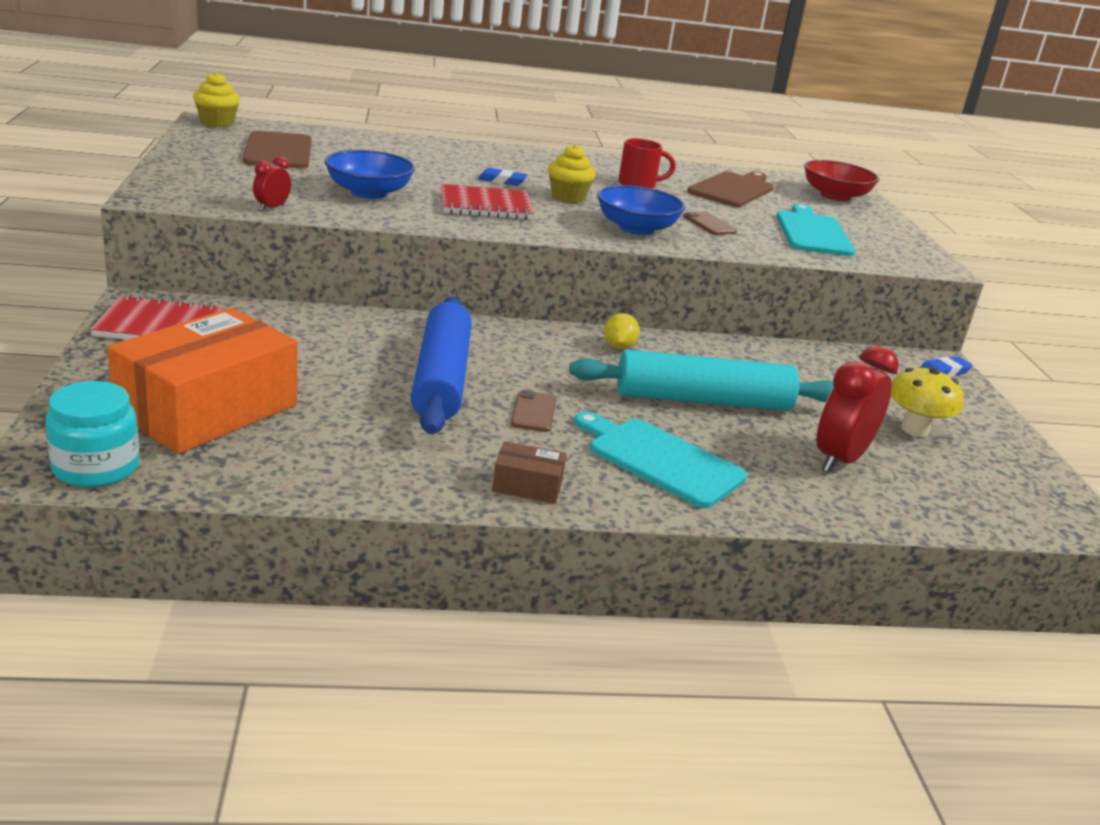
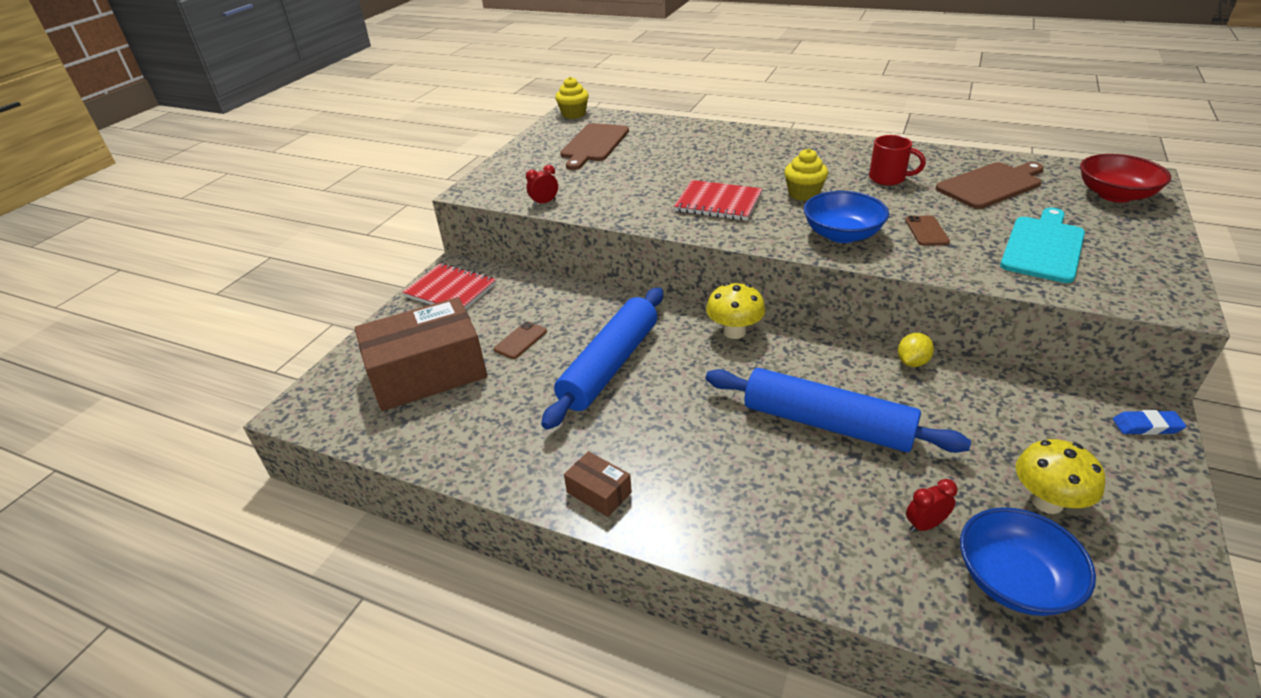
camera: 35 degrees right, 10 degrees up
(96, 467) = (328, 414): turquoise jar -> none
(207, 409) = (427, 373): orange box -> brown box
(368, 193) = (630, 187): blue bowl -> blue bowl (1014, 580)
(502, 181) = (756, 173): blue eraser -> none
(534, 412) = (660, 412): brown phone -> brown phone (520, 340)
(553, 337) = (734, 332): none -> yellow mushroom
(619, 347) = (788, 349): yellow lemon -> yellow lemon (912, 362)
(660, 460) = (735, 487): turquoise cutting board -> none
(702, 400) = (827, 423): turquoise rolling pin -> blue rolling pin
(840, 460) = (925, 525): red clock -> red clock, size x0.49

